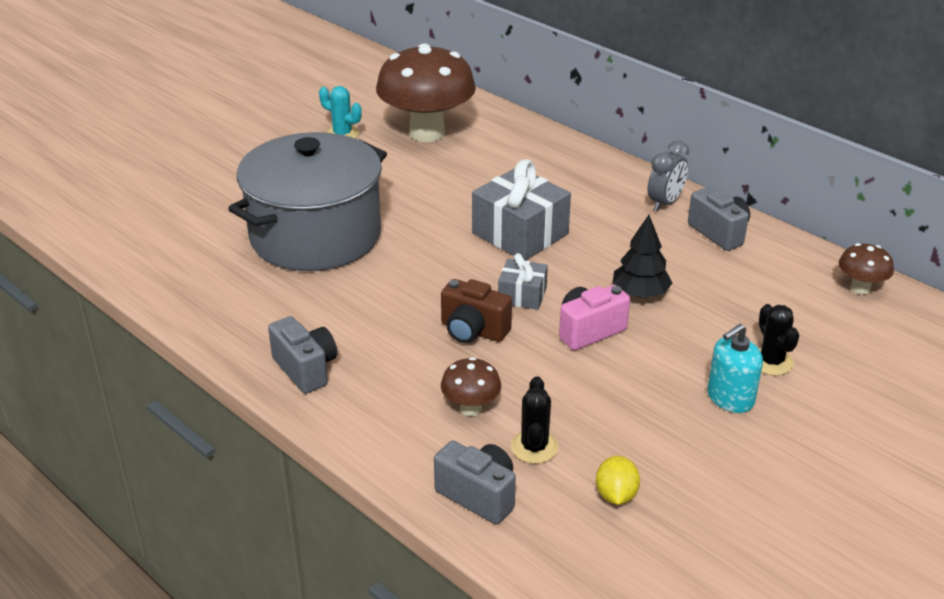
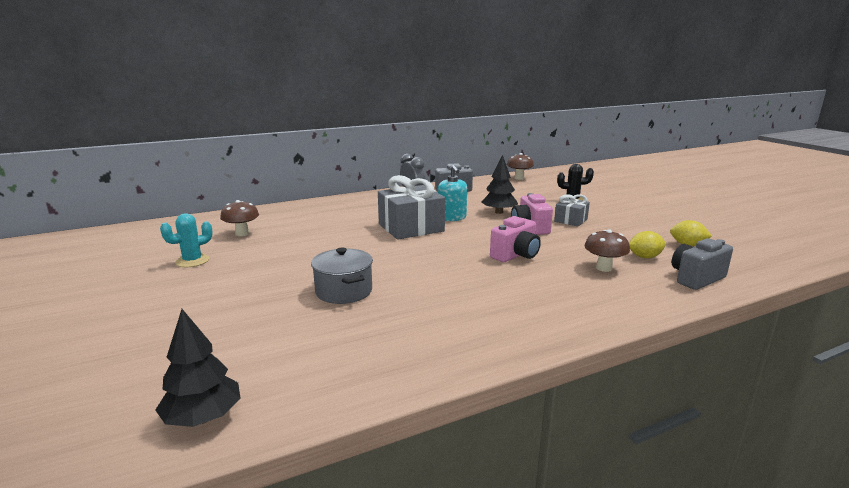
camera: 70 degrees left, 15 degrees down
(107, 235) = (203, 418): none -> black tree
(306, 369) = (542, 319): grey camera -> none
(315, 236) = (344, 291): grey pot -> grey pot, size x0.46
(427, 133) = (242, 233): brown mushroom -> brown mushroom, size x0.45
(473, 331) = (516, 255): brown camera -> pink camera
(522, 295) = (482, 237): grey gift -> grey gift (570, 220)
(534, 447) = (645, 257): black cactus -> yellow lemon
(730, 398) = (601, 211): turquoise soap dispenser -> turquoise soap dispenser (452, 218)

